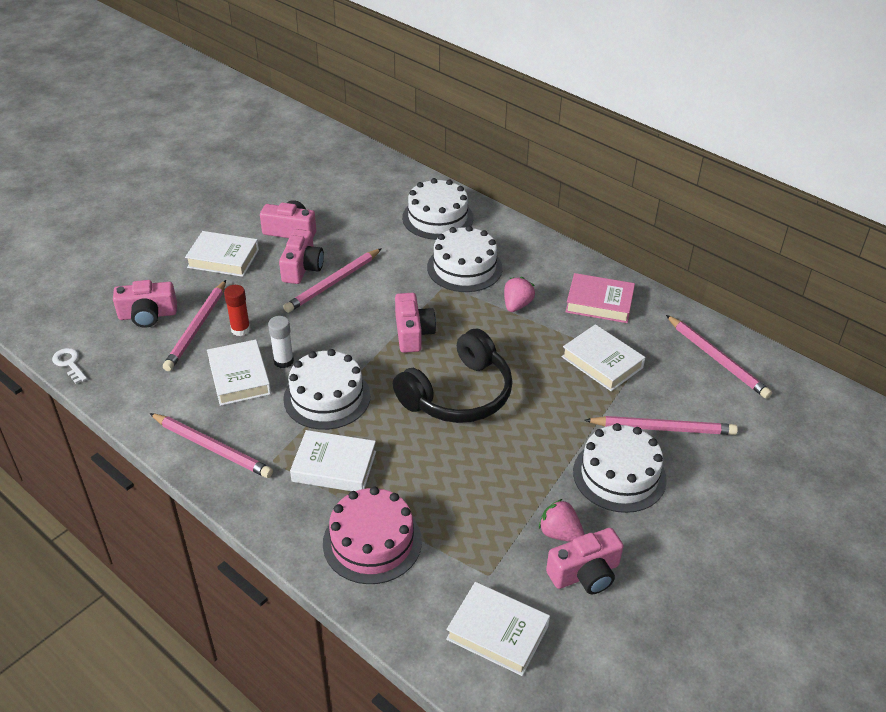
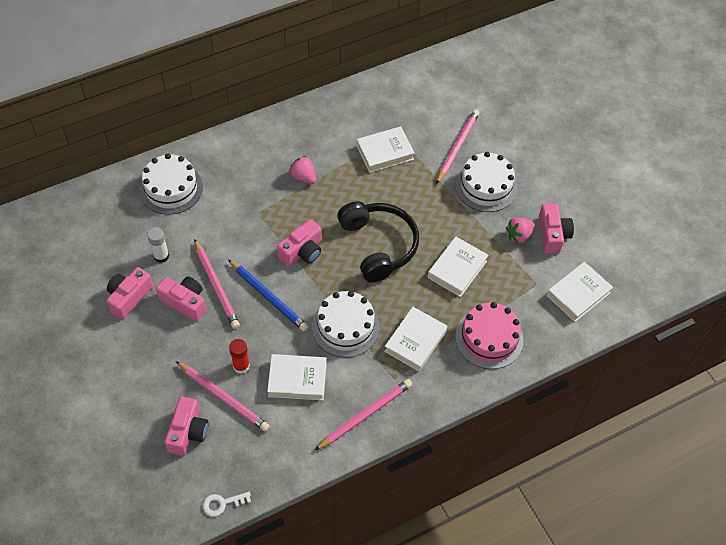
camera: 70 degrees left, 15 degrees up
(223, 258) = (140, 358): white book -> white book (457, 269)
(283, 361) = (293, 345): white glue stick -> white glue stick (161, 256)
(338, 324) = (268, 297): none -> blue pencil
(413, 333) = (302, 251): pink camera -> pink camera turned 120 degrees clockwise
(464, 268) = (244, 193): white cake -> none
(599, 303) = (325, 128): pink book -> none
(716, 359) = (409, 91): pink pencil -> none

